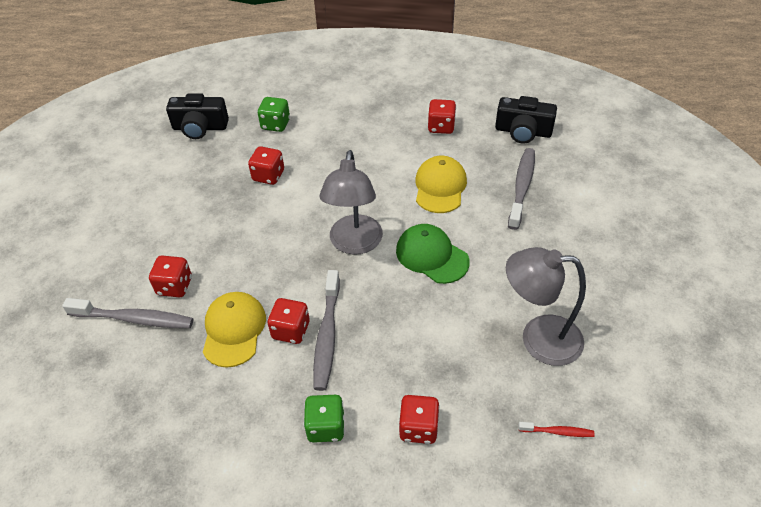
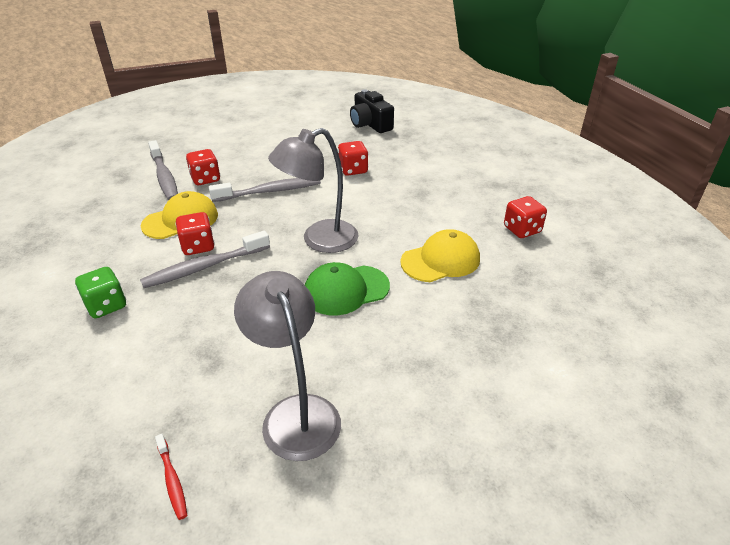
camera: 55 degrees right, 10 degrees down
(275, 124) = (412, 150): green dice -> none
(418, 428) = (129, 363): red dice -> none
(431, 256) = (346, 290): green cap -> green cap turned 120 degrees counterclockwise
(522, 187) = (505, 316): grey toothbrush -> grey toothbrush (270, 191)
(523, 131) = (590, 285): black camera -> none

